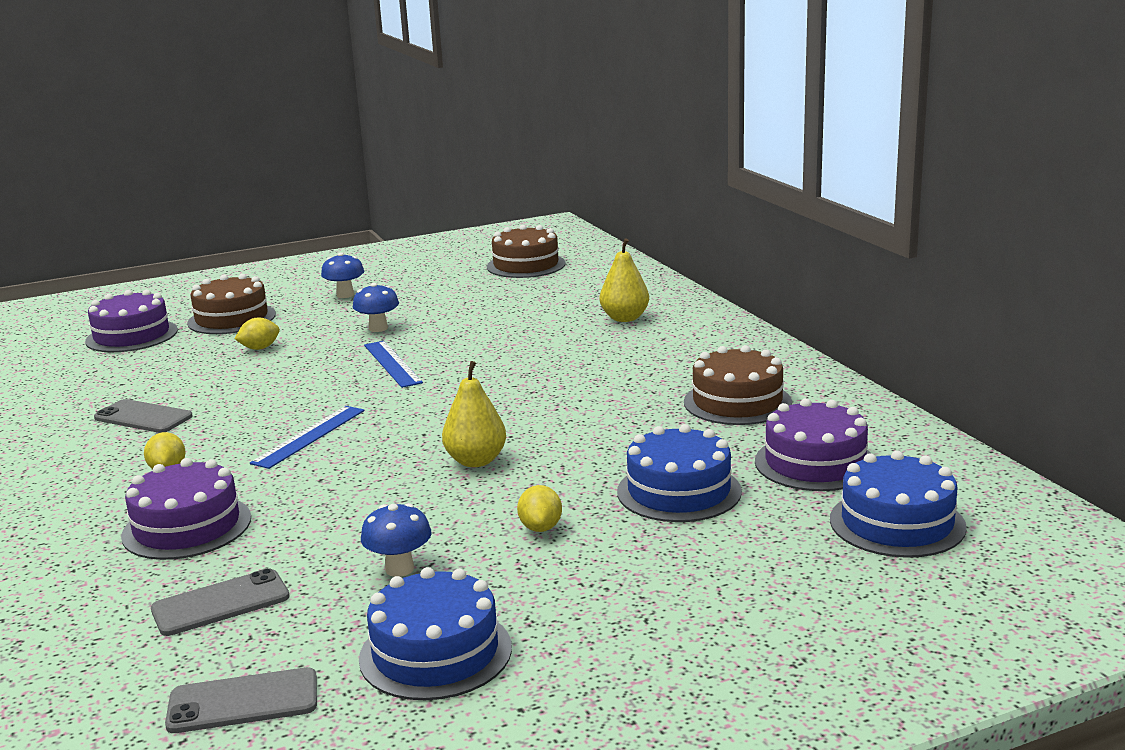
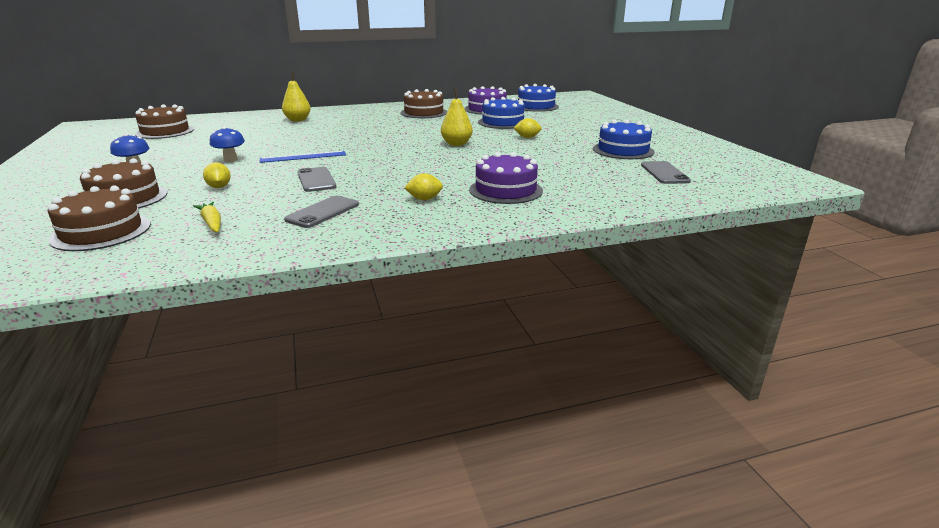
camera: 85 degrees left, 5 degrees up
(132, 336) = (101, 232): purple cake -> brown cake
(133, 372) = (212, 223): none -> yellow carrot
(221, 603) = (588, 180): grey phone -> grey phone (316, 180)
(309, 436) = (400, 171): blue ruler -> none
(399, 569) = (559, 154): blue mushroom -> none

